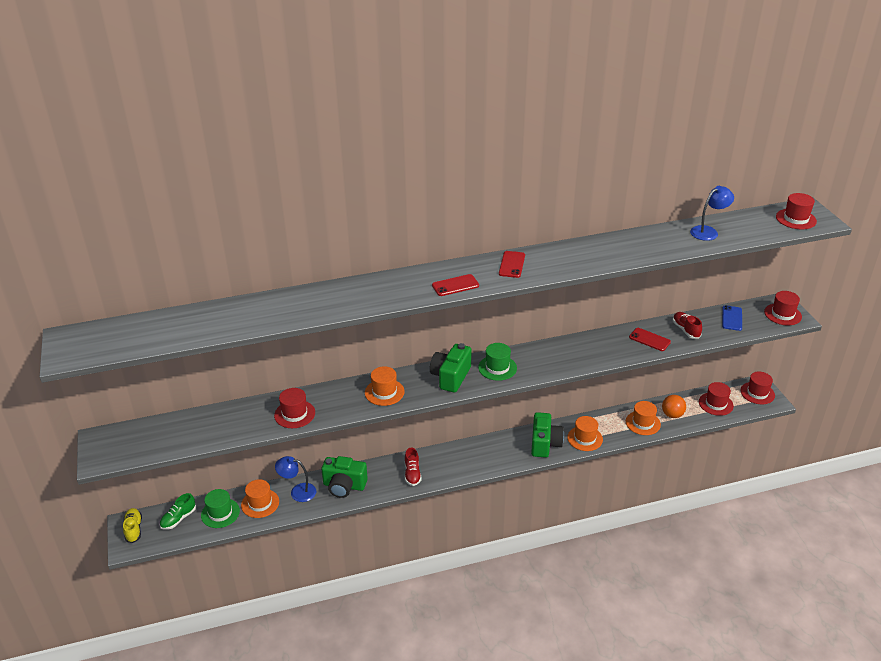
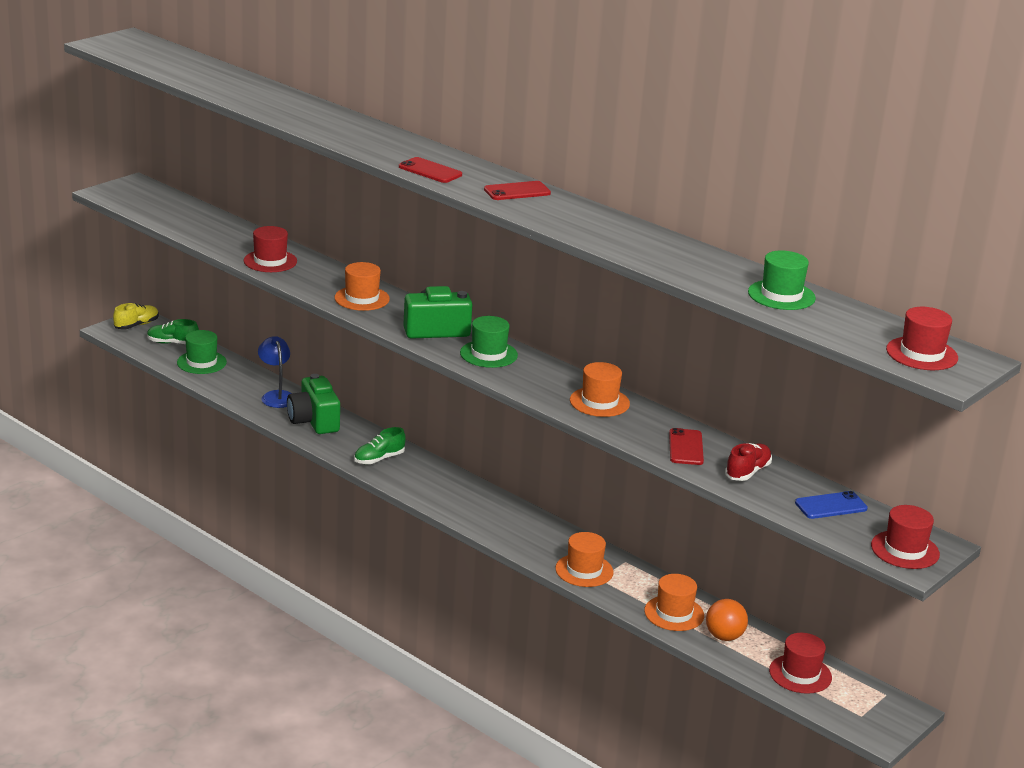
camera: 55 degrees right, 10 degrees down
(260, 503) = (237, 380): orange hat -> orange hat (599, 402)
(412, 474) = (379, 459): red shoe -> green shoe
(545, 444) = (537, 540): green camera -> none
(708, 231) = (781, 295): blue lamp -> green hat
(757, 393) = (880, 712): red hat -> none

